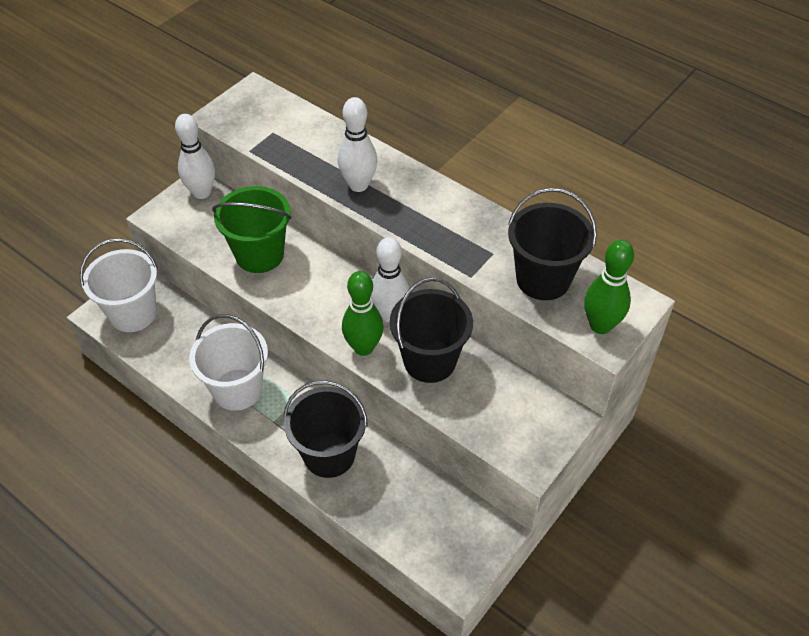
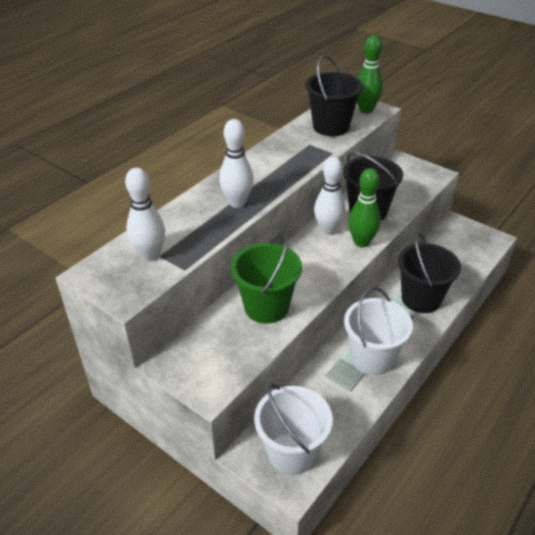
camera: 90 degrees left, 10 degrees down
(202, 192) = (179, 357): white bowling pin -> white bowling pin (150, 255)

